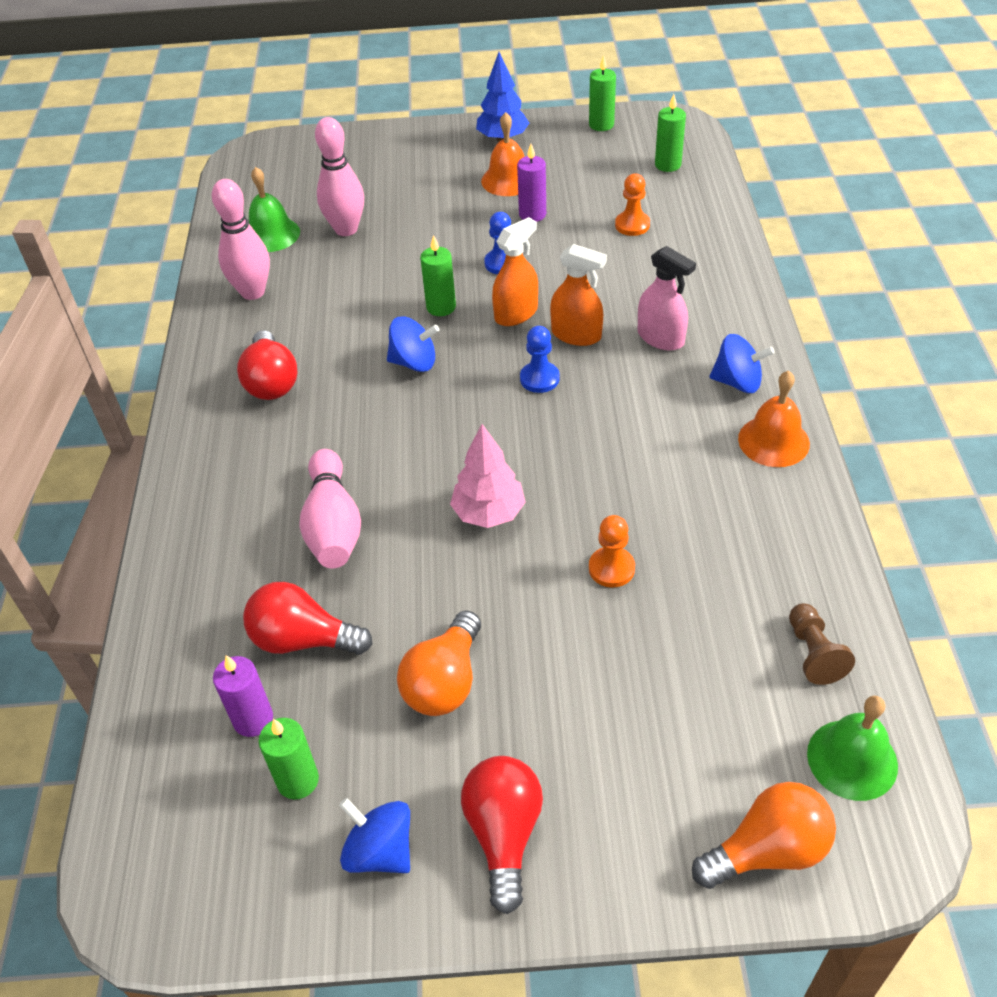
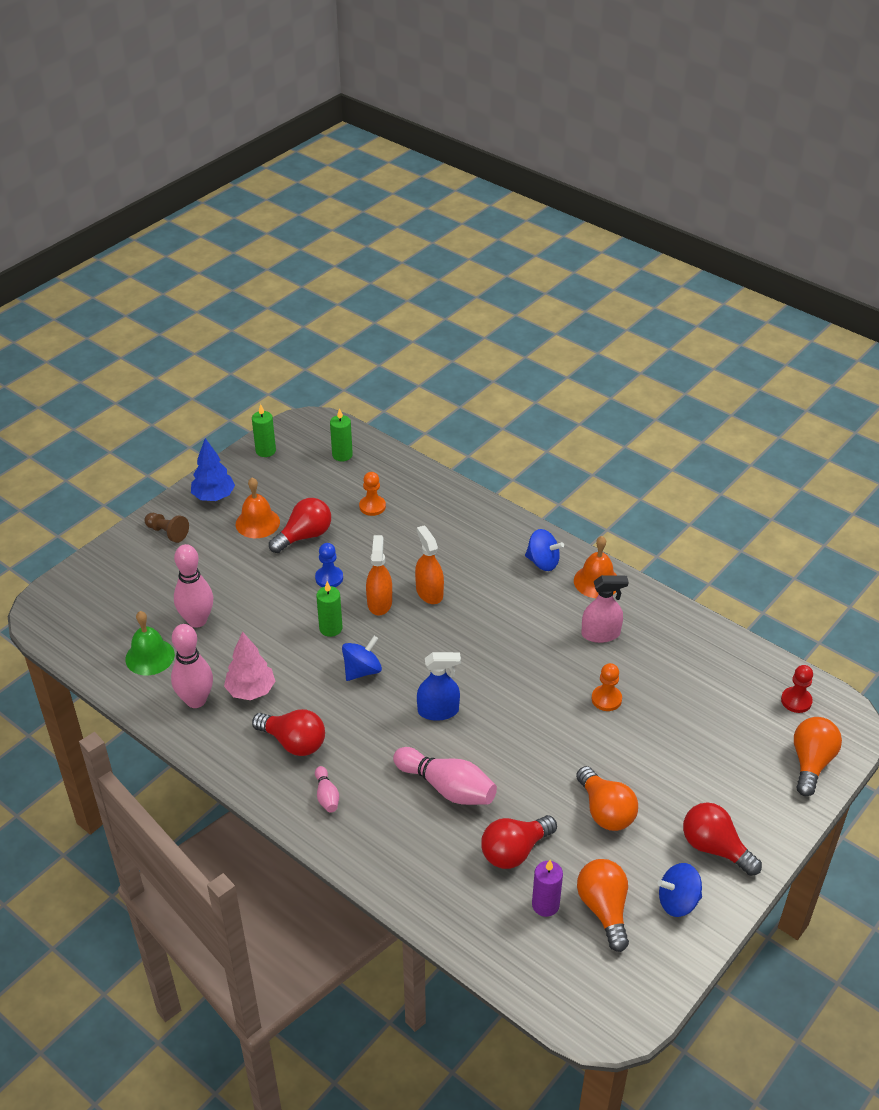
camera: 50 degrees left, 5 degrees down
(229, 448) = (326, 796): none -> pink bowling pin
(298, 780) = (604, 909): green candle -> orange light bulb
(427, 448) = (438, 711): none -> blue spray bottle
(489, 513) = (515, 719): pink tree -> pink tree (251, 690)
(532, 214) = (304, 536): purple candle -> red light bulb
(539, 379) = (443, 630): blue pawn -> none
(576, 335) = (429, 592): orange spray bottle -> orange spray bottle turned 90 degrees counterclockwise
(660, 338) = (475, 564): pink spray bottle -> pink spray bottle (600, 634)
(737, 382) = (543, 562): blue spinning top -> blue spinning top turned 60 degrees clockwise
(813, 653) = (731, 669): brown pawn -> brown pawn (167, 533)
(852, 759) = (796, 701): green bell -> red pawn

